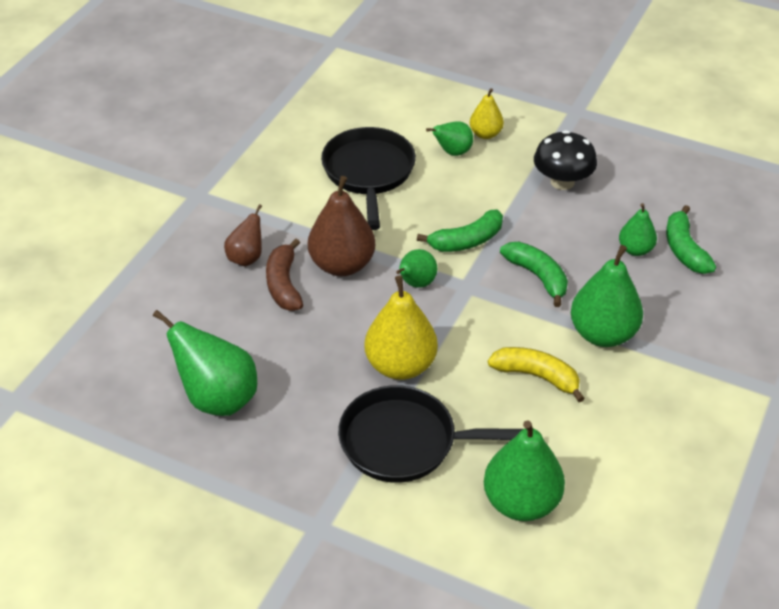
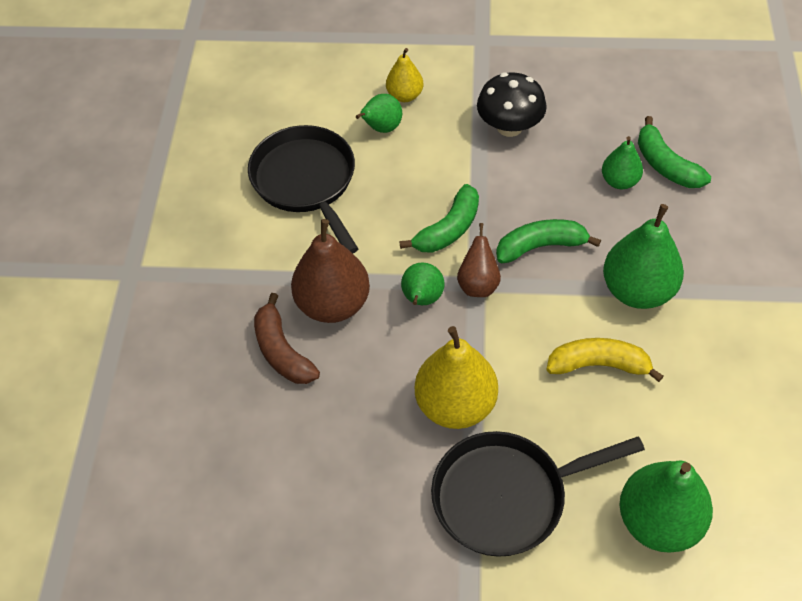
camera: 20 degrees left, 10 degrees up
(217, 398) = (279, 522): green pear -> none
(246, 258) = (224, 333): brown pear -> brown pear (478, 284)
(537, 276) = (540, 246): green banana -> green banana turned 45 degrees counterclockwise

